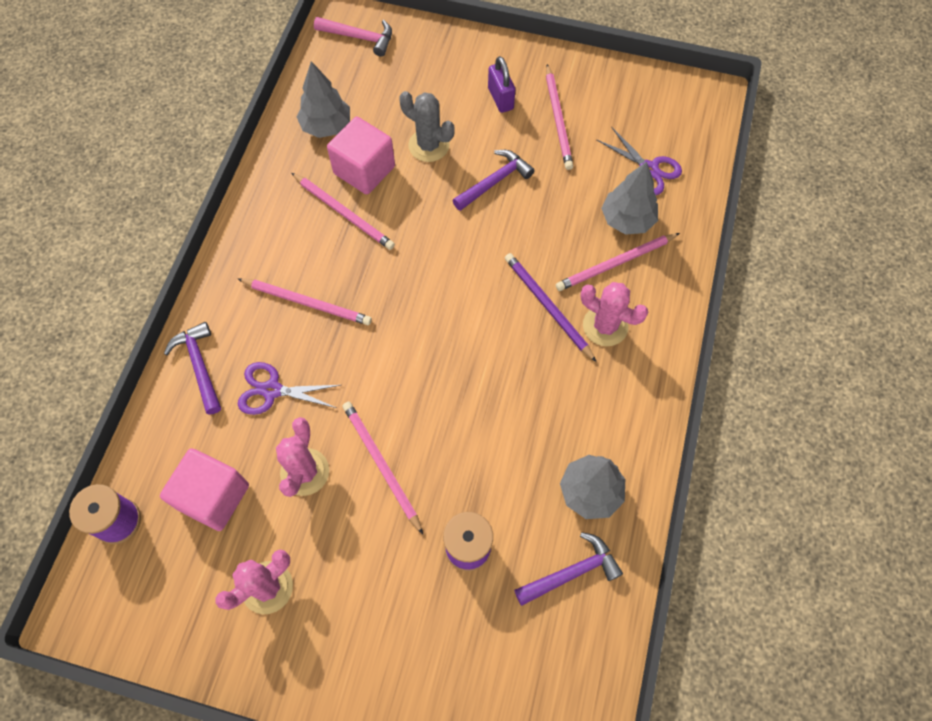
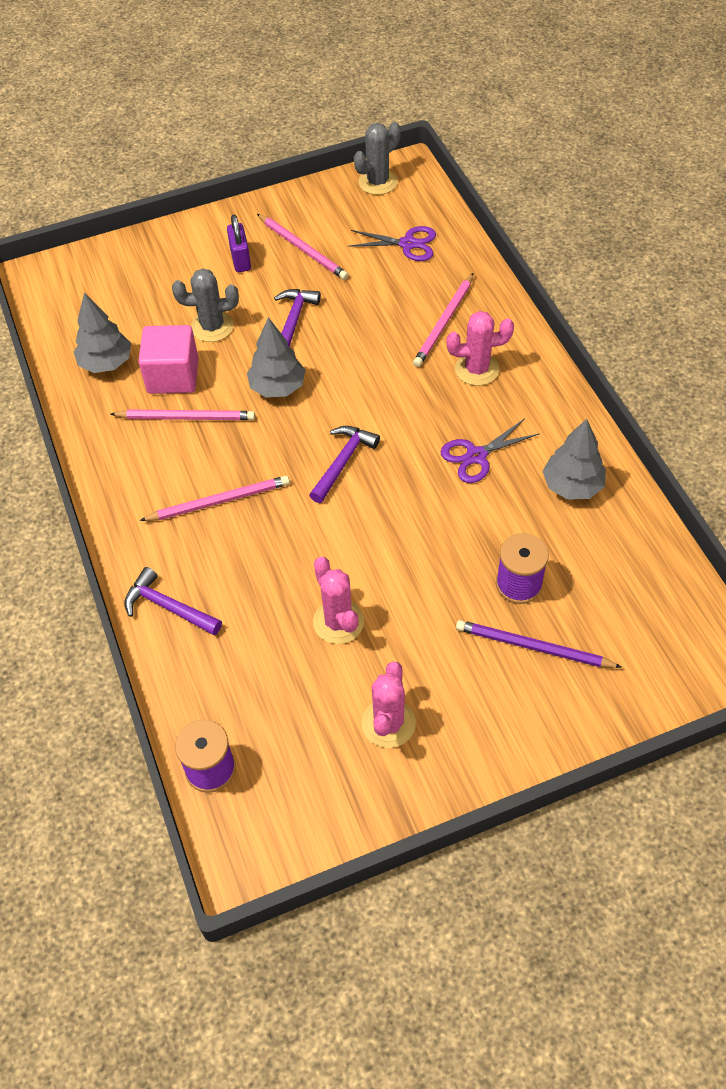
camera: 35 degrees left, 10 degrees down
(213, 497) = (278, 692): pink cube -> none
(272, 390) = (251, 583): purple scissors -> purple scissors (476, 456)
(360, 38) = (71, 281): pink hammer -> none
(381, 465) = (396, 575): pink pencil -> none
(500, 98) = (240, 260): purple padlock -> purple padlock turned 45 degrees clockwise
(547, 306) = (420, 383): purple pencil -> purple pencil (533, 647)
(572, 572) = (610, 547): purple hammer -> purple hammer (343, 462)
(627, 220) = (424, 288): grey tree -> grey tree (277, 387)
(673, 94) = (377, 182): none -> grey cactus

